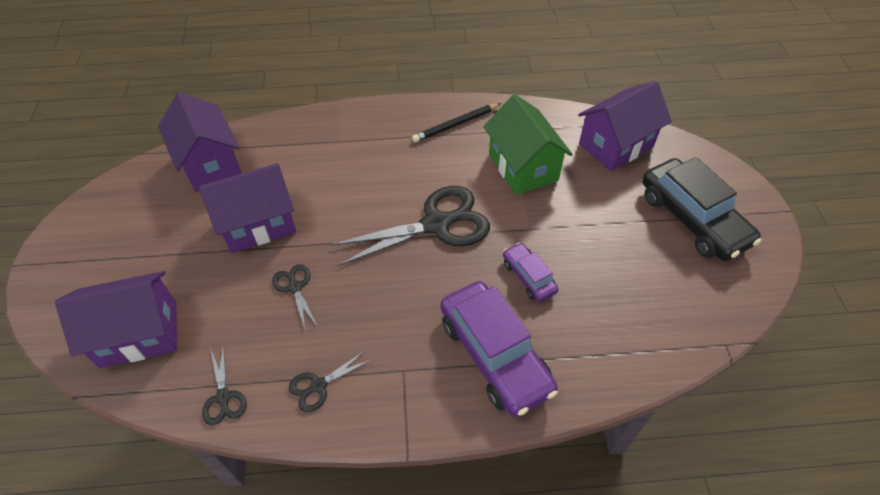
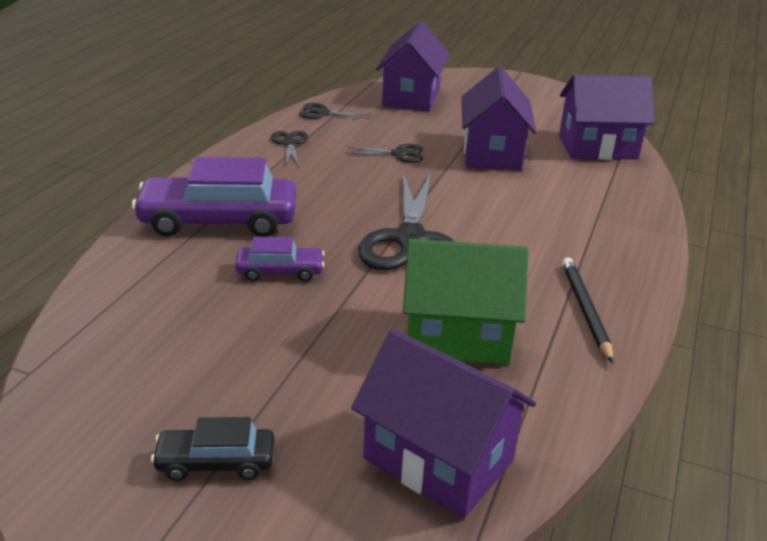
camera: 115 degrees right, 20 degrees down
(616, 145) = (438, 459): purple house -> purple house turned 45 degrees counterclockwise
(692, 219) = (216, 462): black car -> black car, size x0.51

